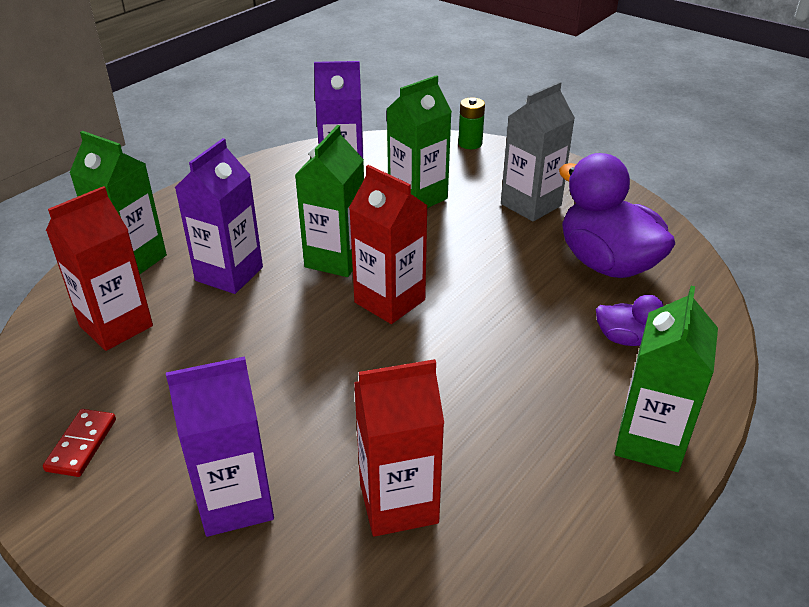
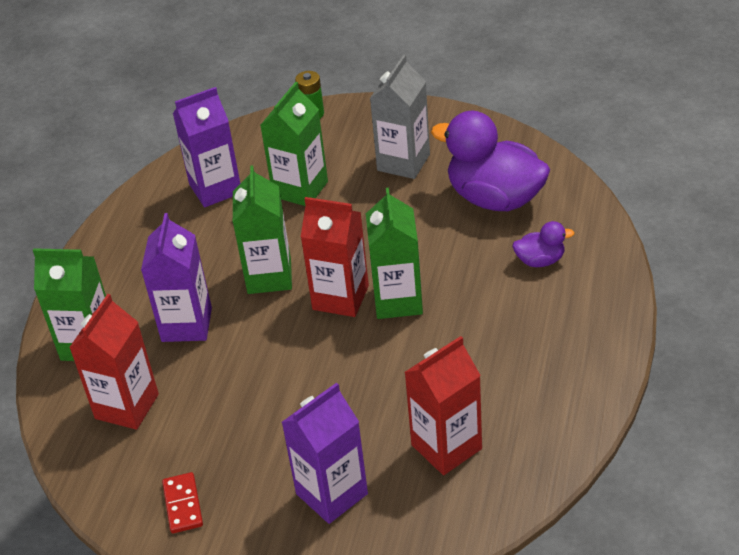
camera: 20 degrees left, 5 degrees up
(649, 441) = (593, 334): green carton -> green carton (398, 300)

